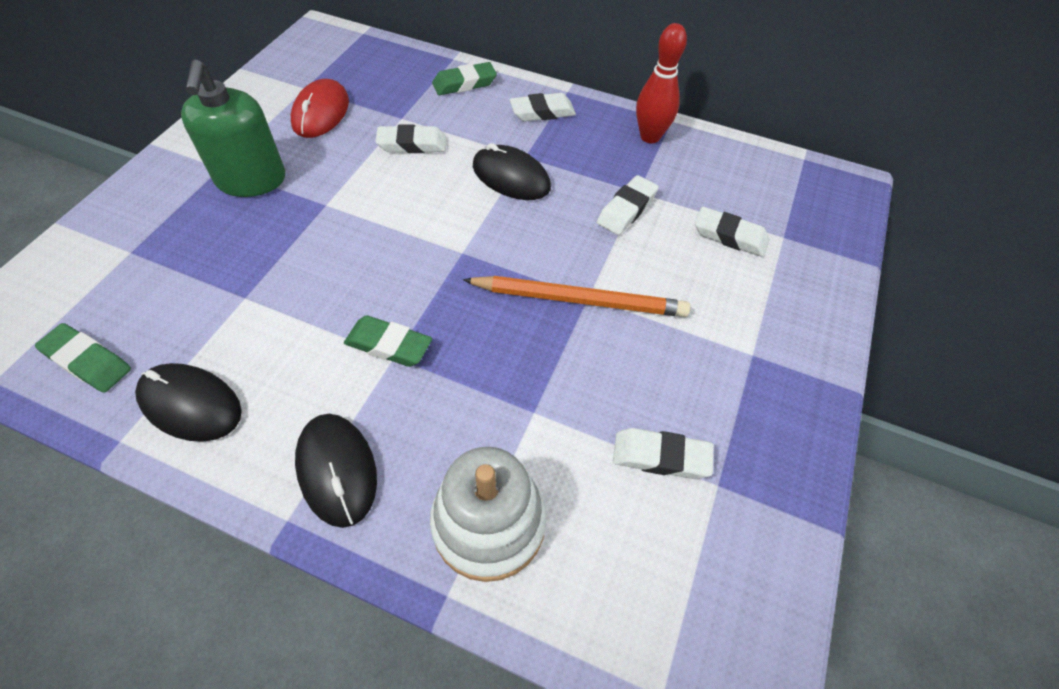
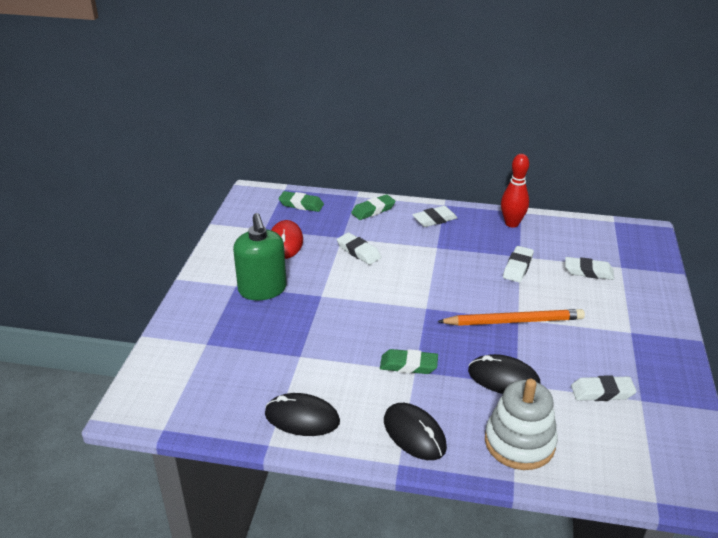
camera: 10 degrees left, 20 degrees down
(88, 361) = (220, 407): green eraser -> green eraser (301, 204)
(412, 144) = (358, 252): white eraser -> white eraser turned 60 degrees clockwise
(511, 177) = (434, 260): black mouse -> black mouse (503, 378)

